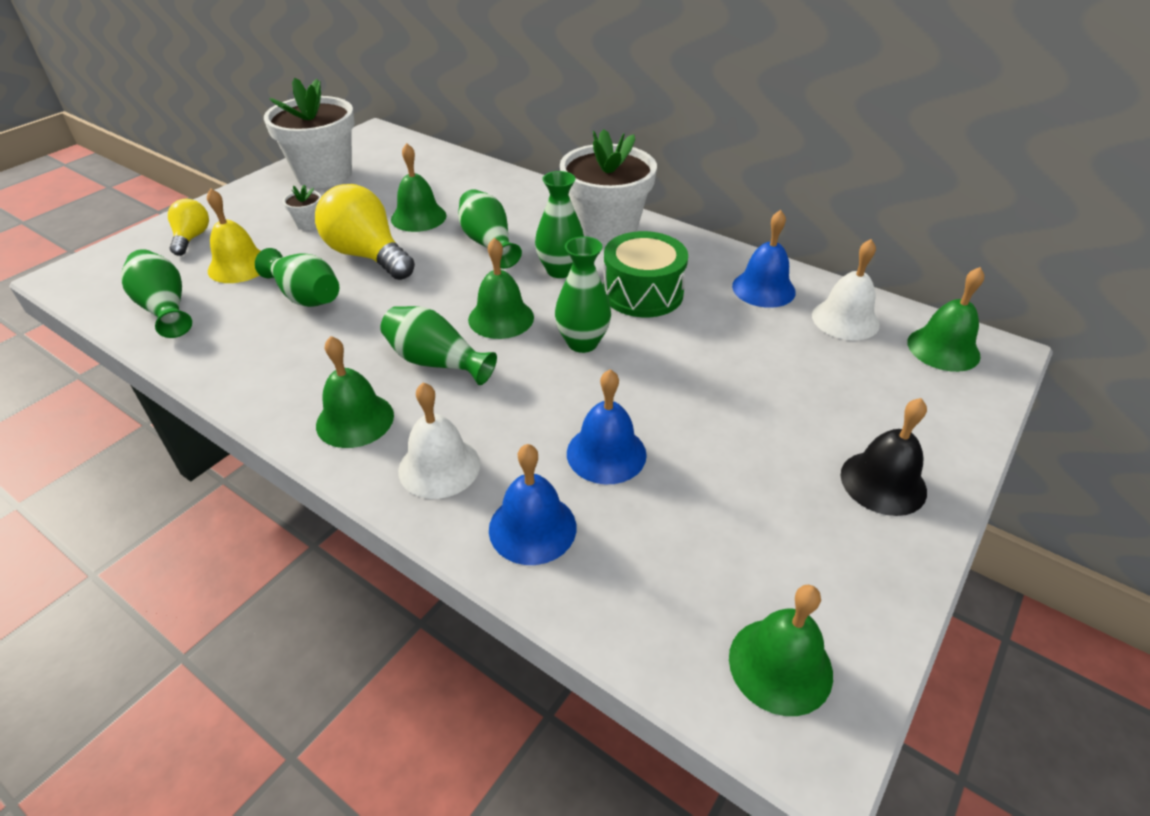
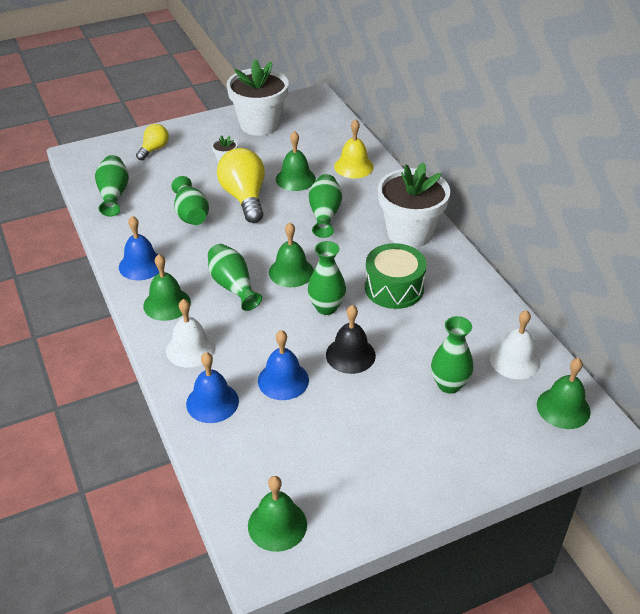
camera: 30 degrees right, 0 degrees up
(239, 266) = (168, 179): yellow bell -> yellow bell (353, 166)
(560, 270) = (354, 252): green vase -> green vase (449, 384)
(763, 289) = (479, 316): blue bell -> blue bell (141, 265)
(883, 482) = (428, 468): black bell -> black bell (350, 355)

